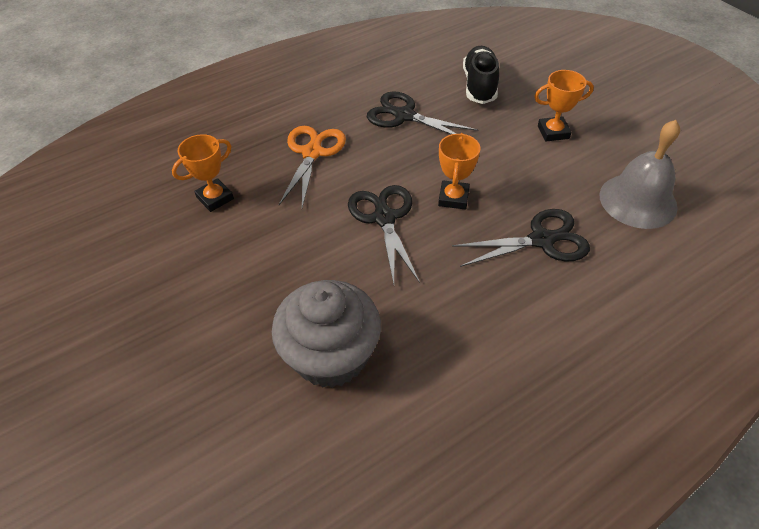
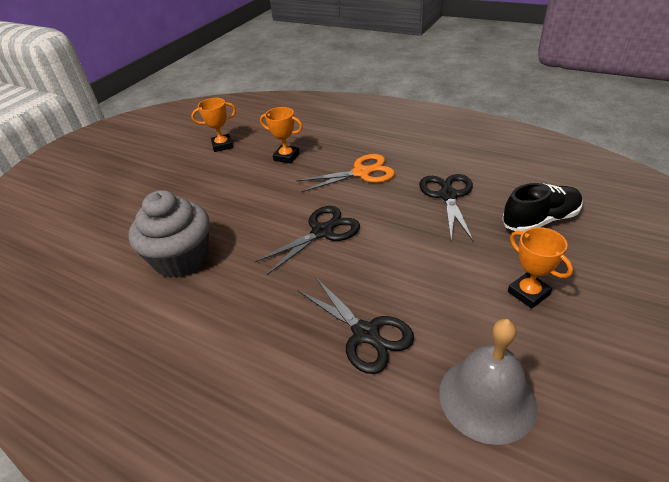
camera: 65 degrees right, 10 degrees down
(453, 198) = (374, 259): orange trophy -> orange trophy (222, 145)

